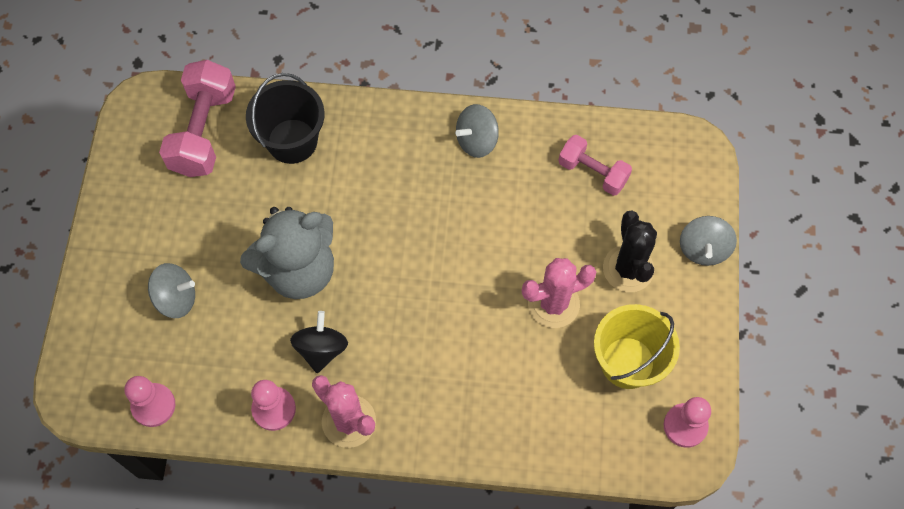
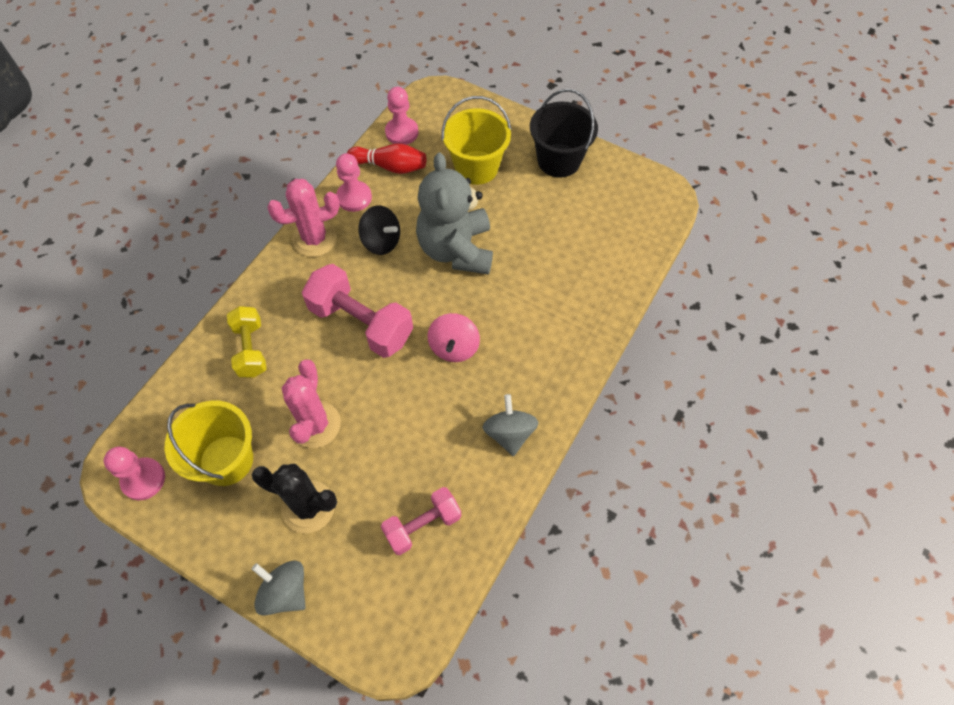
camera: 115 degrees right, 5 degrees down
(176, 298) = (476, 167): grey spinning top -> yellow bucket
(204, 131) = (618, 227): pink dumbbell -> pink dumbbell (361, 323)
(212, 392) = (390, 166): none -> red bowling pin
(292, 141) = (579, 285): black bucket -> black bucket (559, 160)
(414, 222) = (454, 347): none -> pink spinning top
(510, 409) = (250, 349): none -> yellow dumbbell

